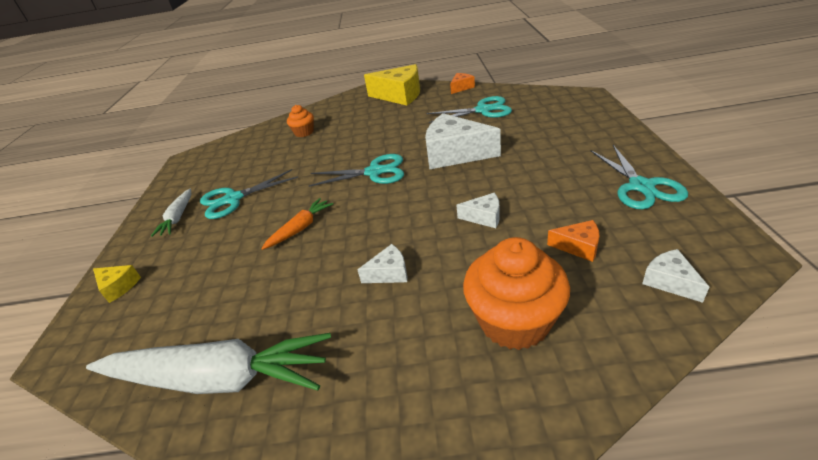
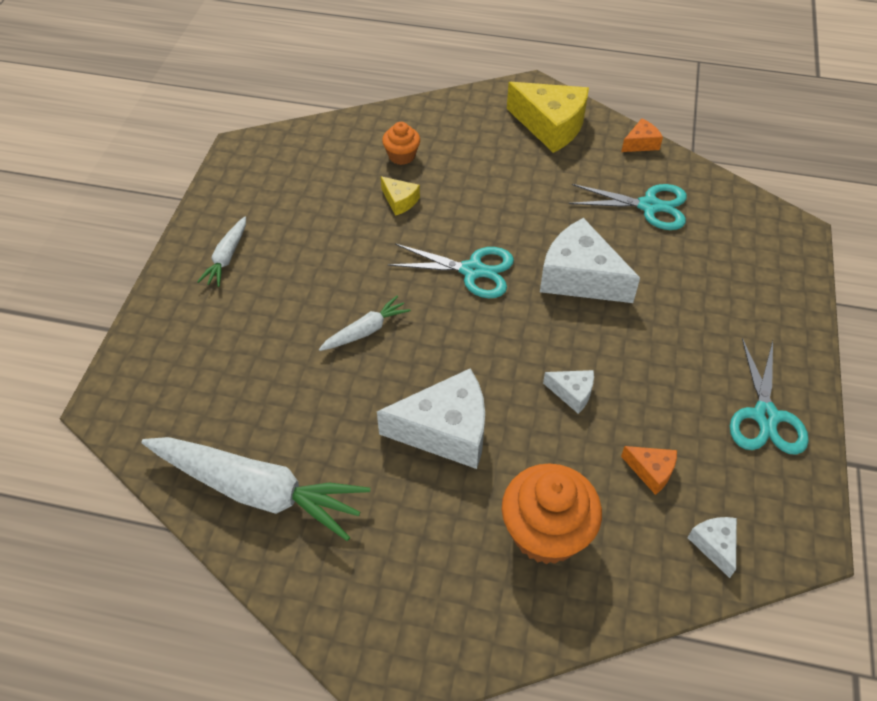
camera: 10 degrees right, 15 degrees up
(118, 287) = (160, 341): yellow cheese -> yellow cheese (400, 201)
(233, 199) = (294, 251): turquoise scissors -> none
(301, 228) = (366, 330): orange carrot -> white carrot
(389, 273) = (446, 431): white cheese -> white cheese, size x2.08

